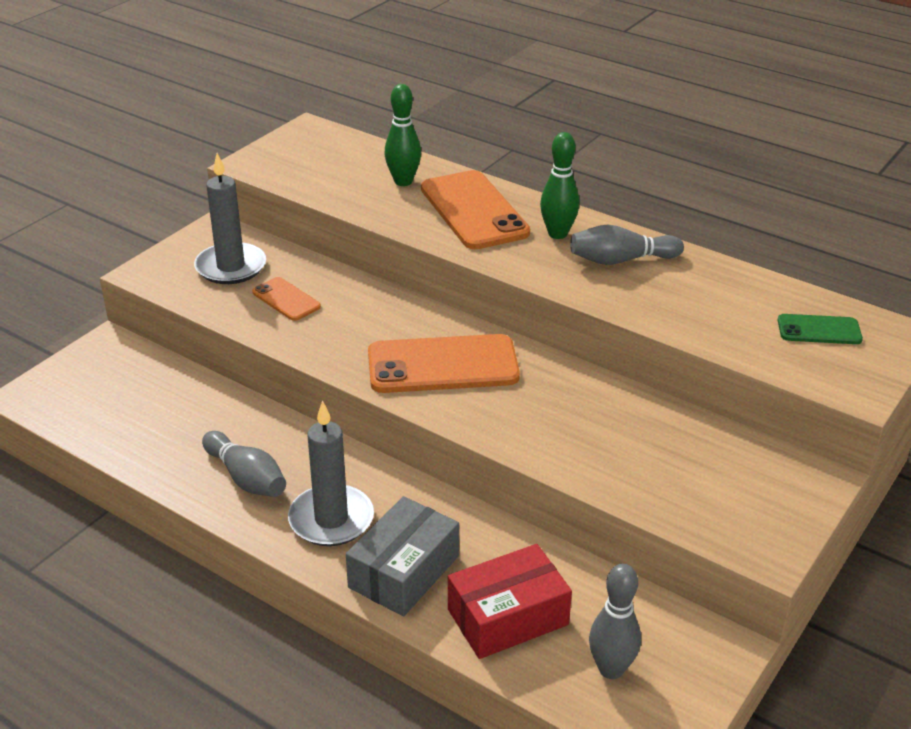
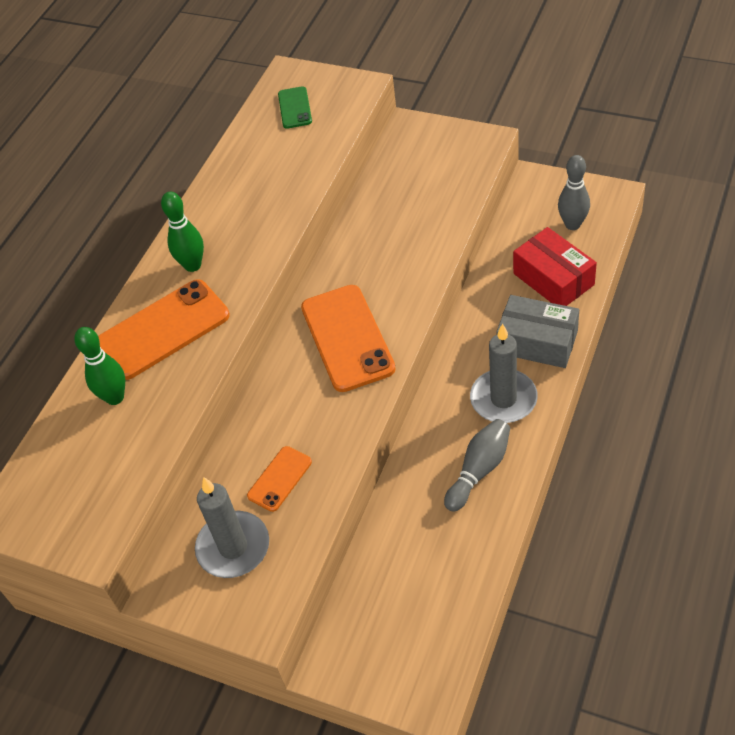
camera: 95 degrees left, 15 degrees up
(621, 260) = (226, 220): grey bowling pin -> none

